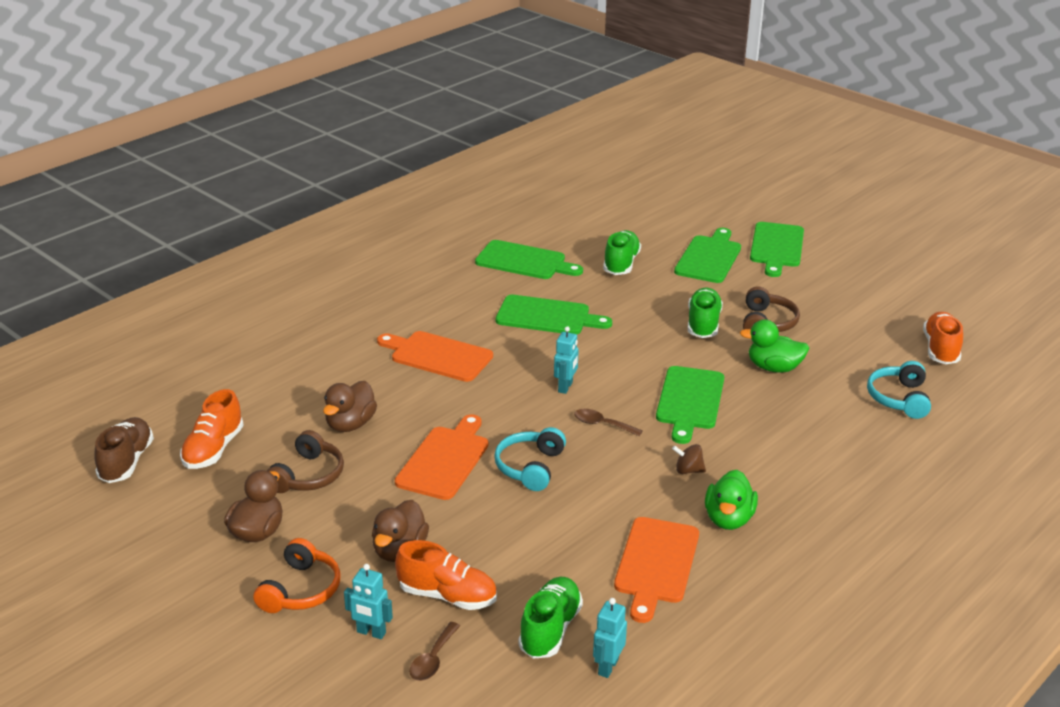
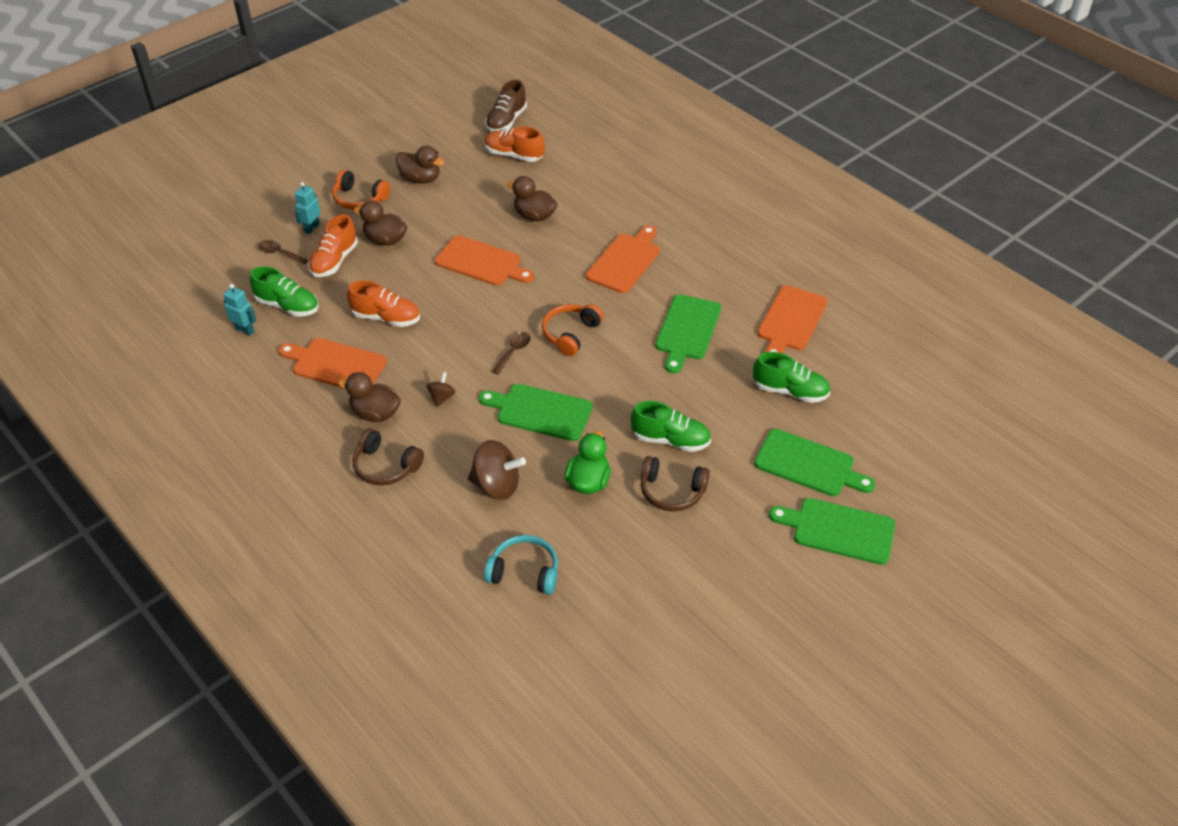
camera: 95 degrees right, 15 degrees up
(126, 462) = (506, 121): brown shoe -> brown shoe turned 105 degrees clockwise
(308, 475) = (476, 198): brown headphones -> brown headphones (385, 466)
(524, 261) = (790, 321): green cutting board -> orange cutting board
(530, 467) = (464, 306): turquoise headphones -> none
(565, 387) = (570, 334): turquoise robot -> orange headphones
(728, 519) = (375, 413): green duck -> brown duck
(801, 422) = (496, 485): none -> brown spinning top
(940, 349) = (612, 635): orange shoe -> orange shoe (386, 318)

